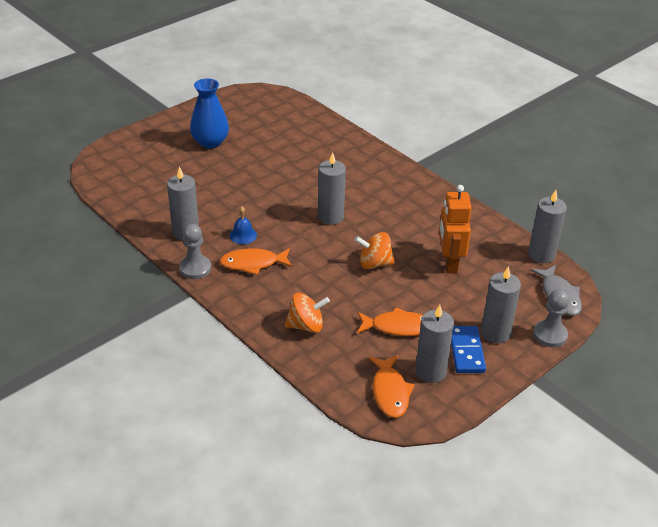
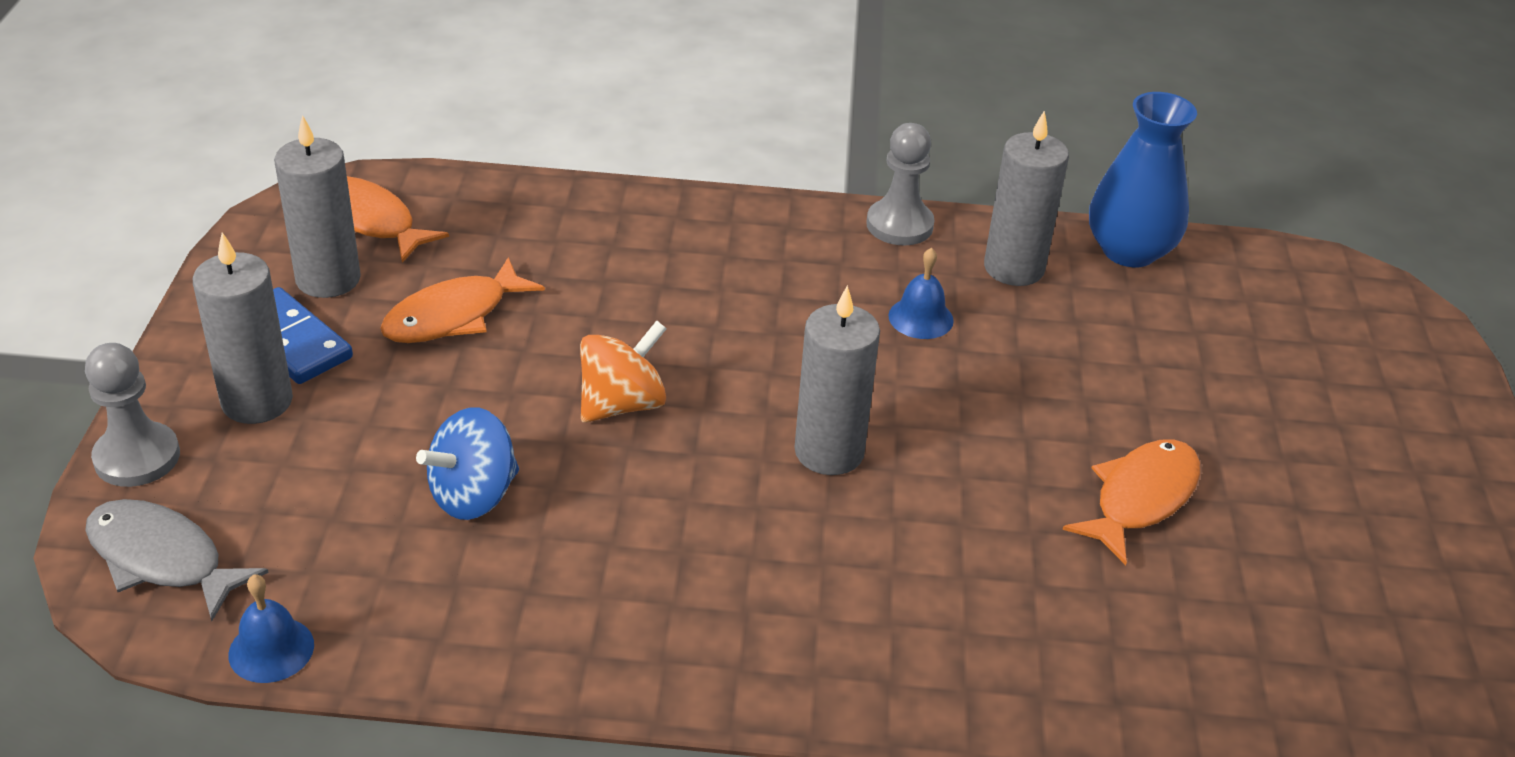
camera: 135 degrees right, 0 degrees up
(210, 142) = (1317, 472): blue vase -> blue vase (1129, 251)
(253, 264) = (827, 281): orange fish -> orange fish (1140, 498)
(306, 326) = (608, 239): orange spinning top -> none
(449, 263) = (474, 495): orange robot -> blue spinning top
(541, 255) = (271, 649): grey candle -> blue bell

